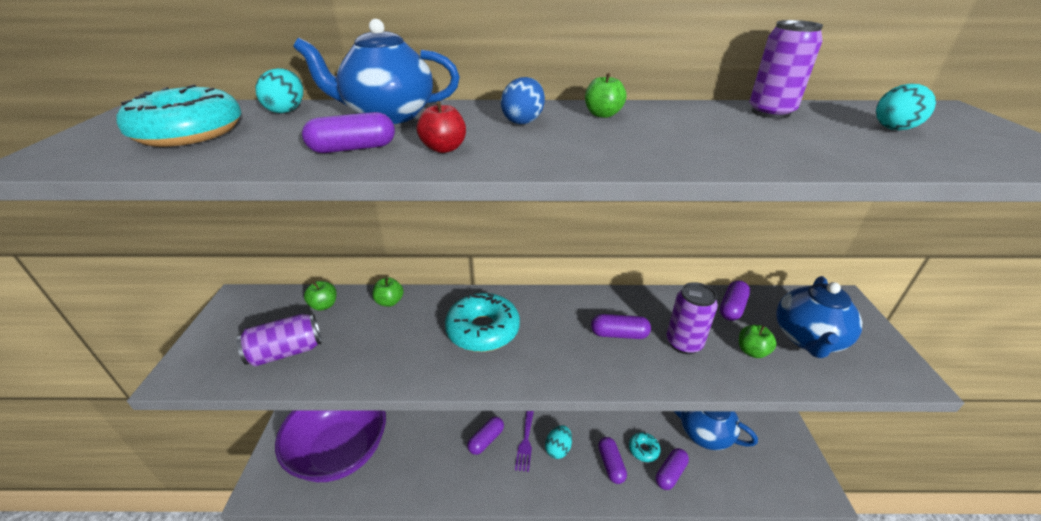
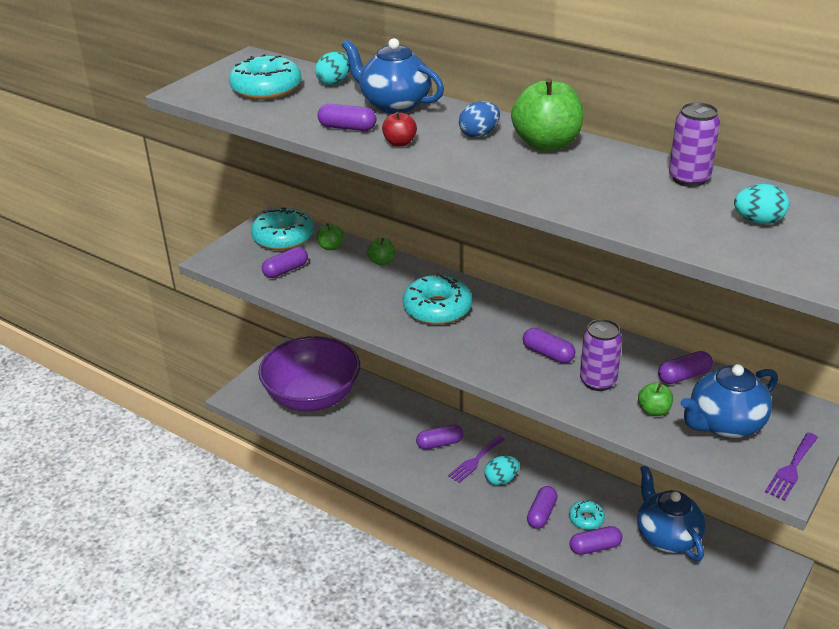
camera: 35 degrees right, 0 degrees up
(261, 314) = (283, 237): none -> turquoise donut
(286, 352) = (286, 270): purple can -> purple capsule
(602, 114) = (546, 144): green apple -> green apple, size x2.04
(892, 356) = (791, 468): none -> purple fork

